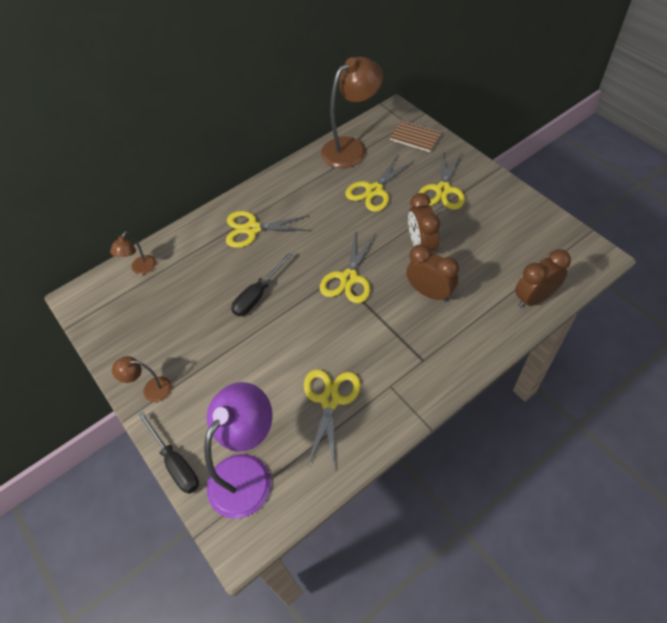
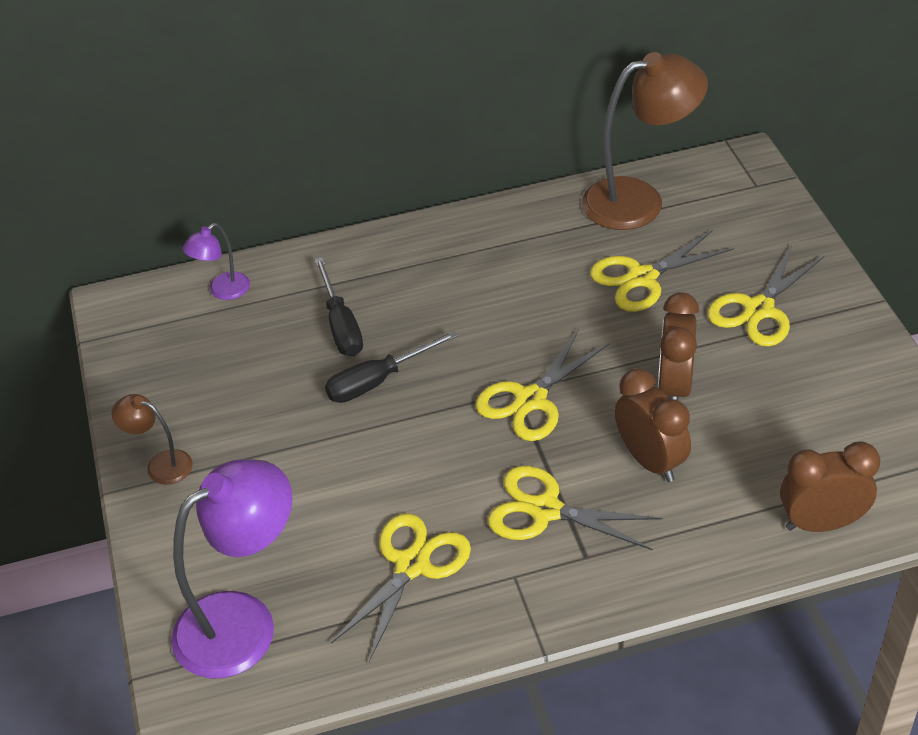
camera: 20 degrees right, 10 degrees down
(141, 269) = (223, 291): brown lamp -> purple lamp
(175, 463) = (149, 574): black screwdriver -> black screwdriver (341, 325)
(252, 229) = (417, 281): yellow scissors -> yellow scissors (545, 510)
(415, 137) = (757, 212): brown notebook -> none

